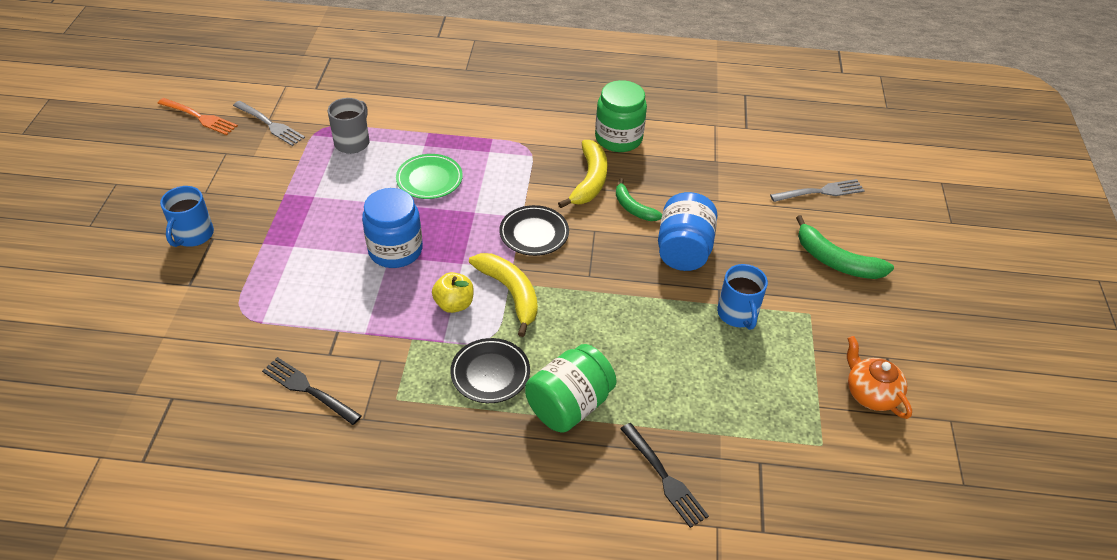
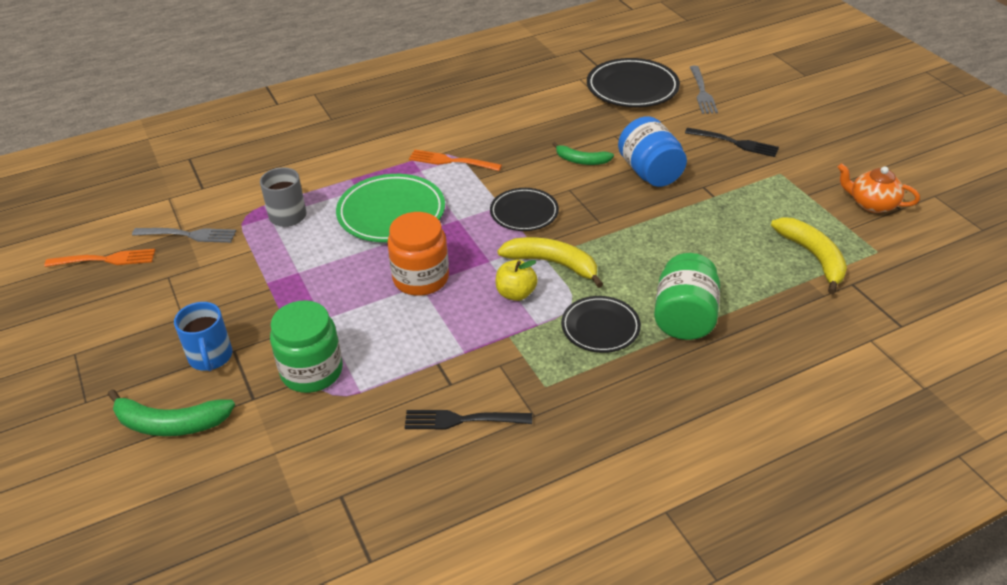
camera: 30 degrees left, 5 degrees down
(395, 250) = (421, 278): blue jar -> orange jar
(429, 179) = (391, 213): green plate -> green plate, size x1.58
(522, 155) = (451, 161): none -> orange fork
(589, 180) = (527, 156): yellow banana -> yellow banana (813, 257)
(618, 138) = (516, 117): green jar -> green jar (312, 371)
(664, 477) = (802, 328): black fork -> black fork (735, 143)
(737, 314) = (734, 197): blue mug -> none
(755, 156) = (632, 88): none -> black plate
(820, 192) = (702, 92): grey fork -> grey fork turned 135 degrees clockwise
(836, 261) = (760, 132): green banana -> green banana (171, 424)

